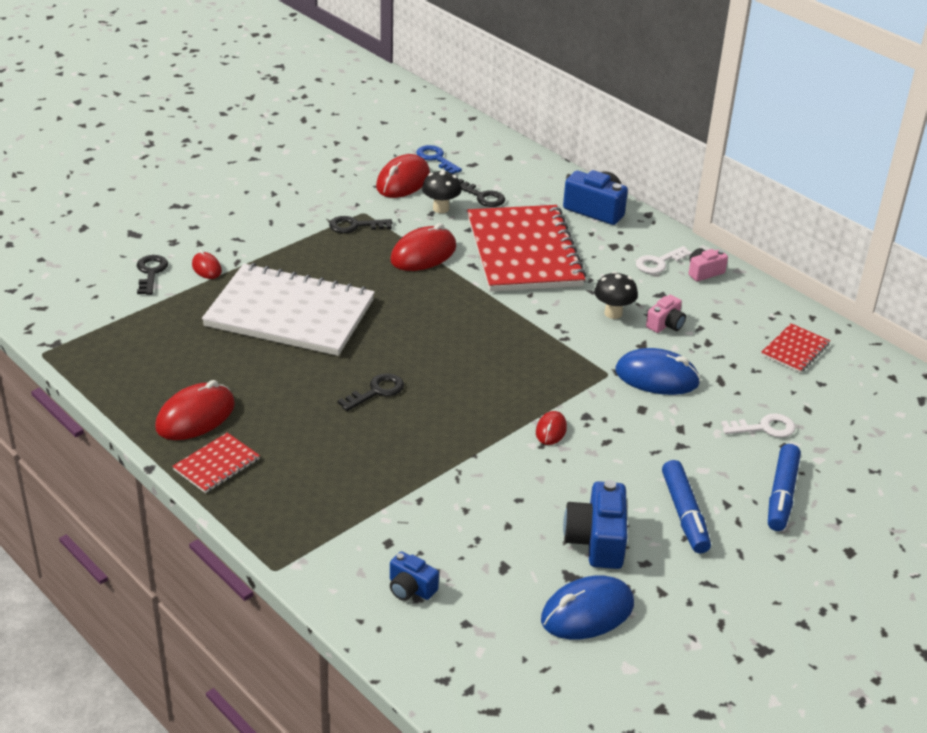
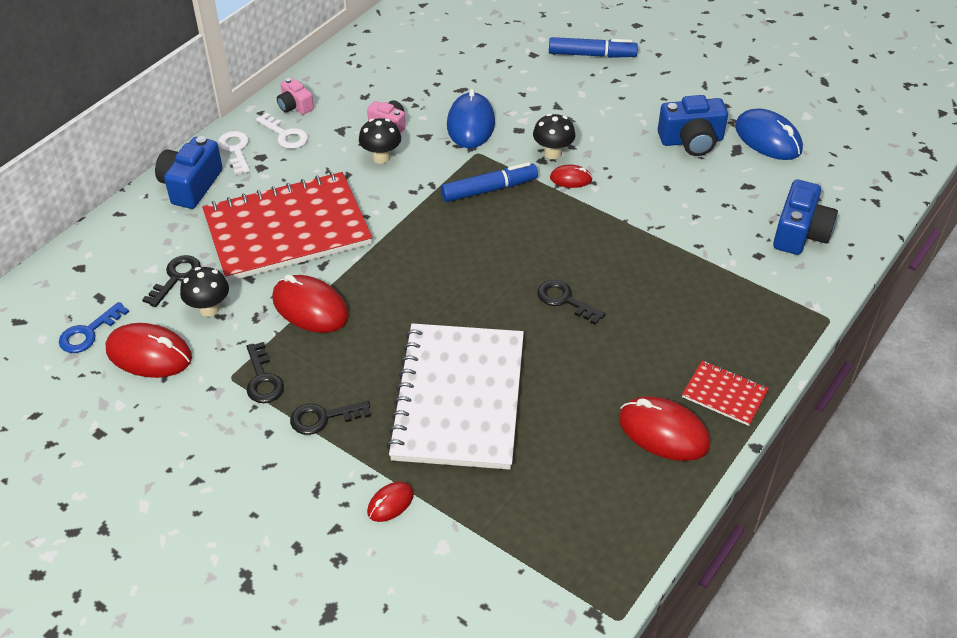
camera: 100 degrees left, 10 degrees up
(151, 273) = (416, 561): black key -> black key (323, 418)
(410, 588) = (800, 233): blue camera -> blue camera, size x1.71
(596, 426) = (553, 153): none -> black mushroom
(684, 514) = (637, 99): blue marker -> blue marker (489, 189)
(764, 428) = (515, 65): white key -> white key (236, 150)
(795, 350) = (403, 52): red notebook -> none

